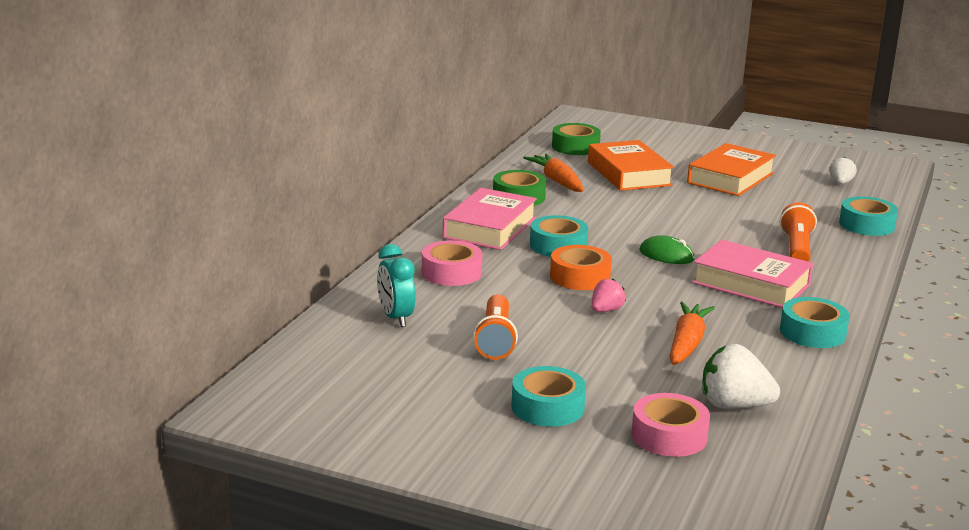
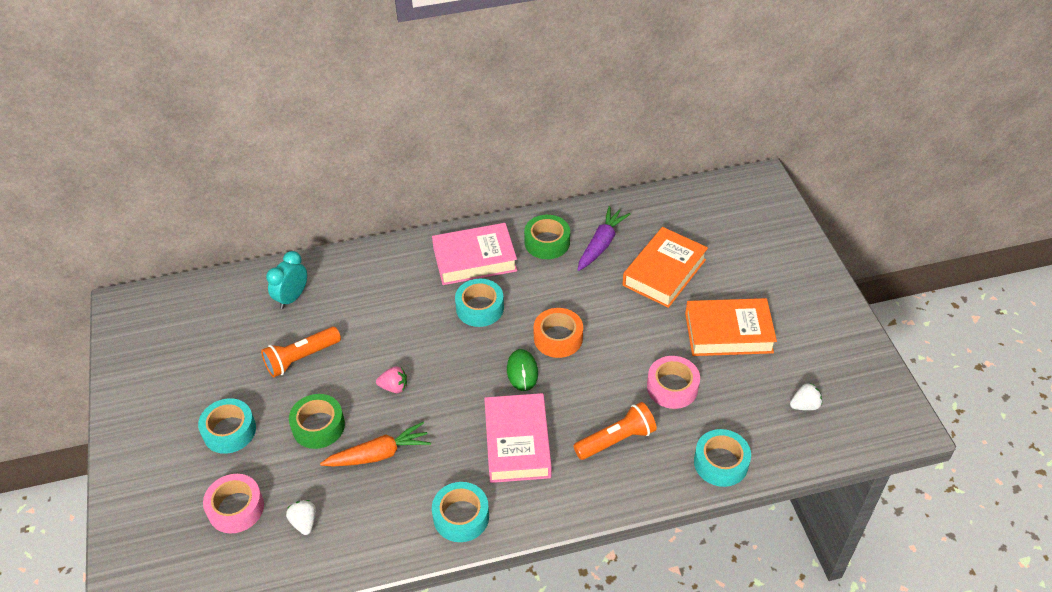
camera: 55 degrees right, 25 degrees up
(451, 272) = (382, 283): pink tape -> pink tape (672, 387)
(557, 181) = (601, 244): orange carrot -> purple carrot
(575, 147) = (686, 216): green tape -> green tape (318, 426)
(580, 277) = (436, 346): orange tape -> orange tape (558, 338)
(734, 405) = (304, 522): white strawberry -> white strawberry, size x0.57

